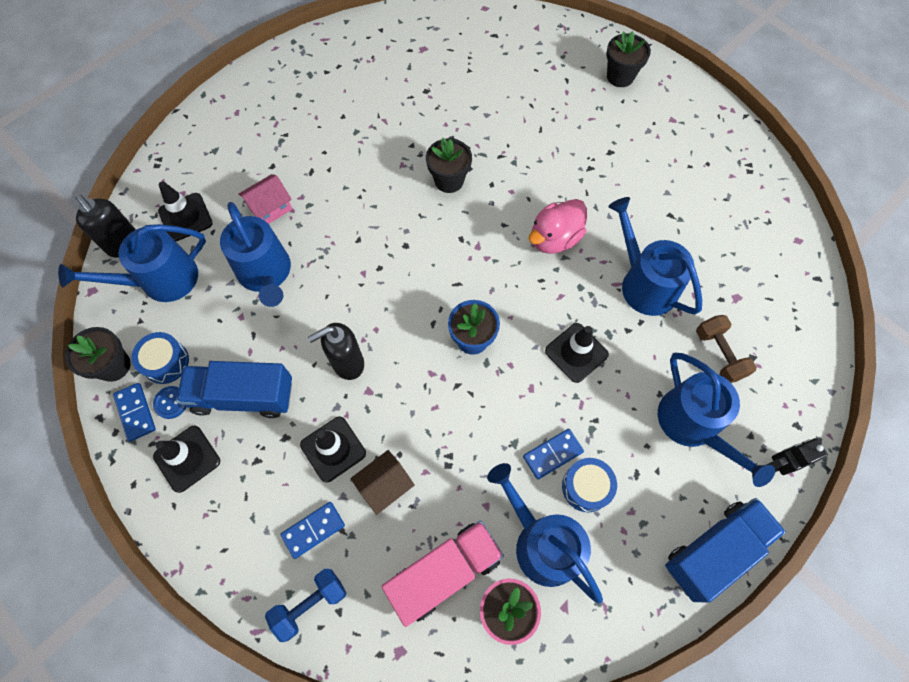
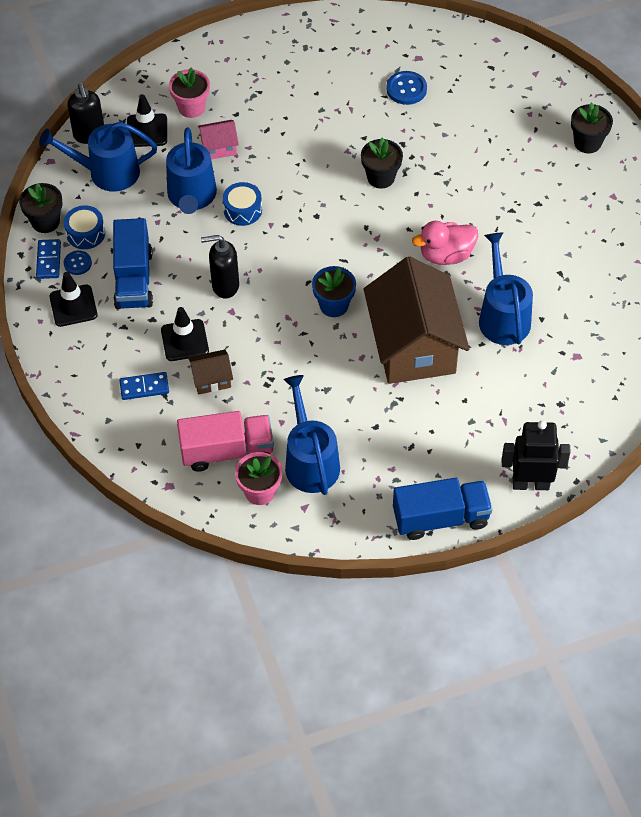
camera: 25 degrees right, 10 degrees down
(222, 175) = (191, 107): none -> pink flower pot
(243, 396) = (134, 279): blue truck -> blue truck turned 120 degrees counterclockwise
(310, 604) = (120, 432): blue dumbbell -> none
(427, 82) = (406, 89): none -> blue button
(552, 454) = (352, 408): blue domino -> none
(576, 352) = (413, 346): black traffic cone -> brown house
(586, 487) = (366, 439): blue drum -> blue drum (242, 210)
(693, 425) = (478, 431): blue watering can -> none
(719, 354) = (533, 391): brown dumbbell -> none
(778, 464) = (530, 483): black robot -> black robot, size x1.66

